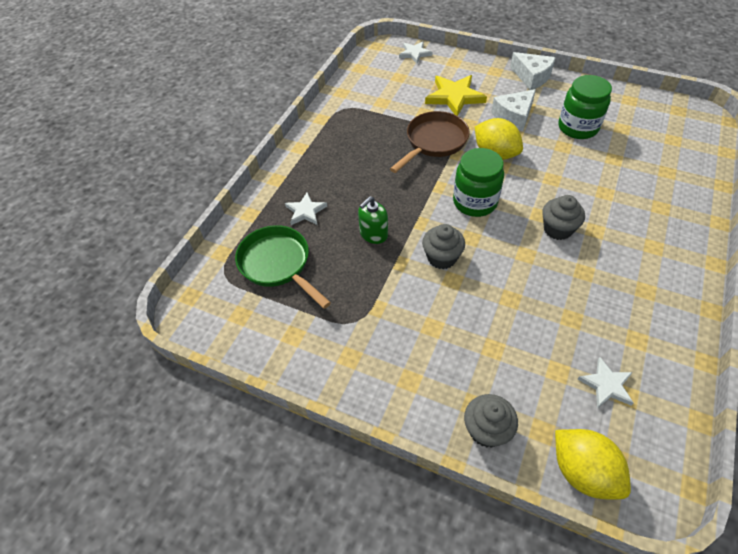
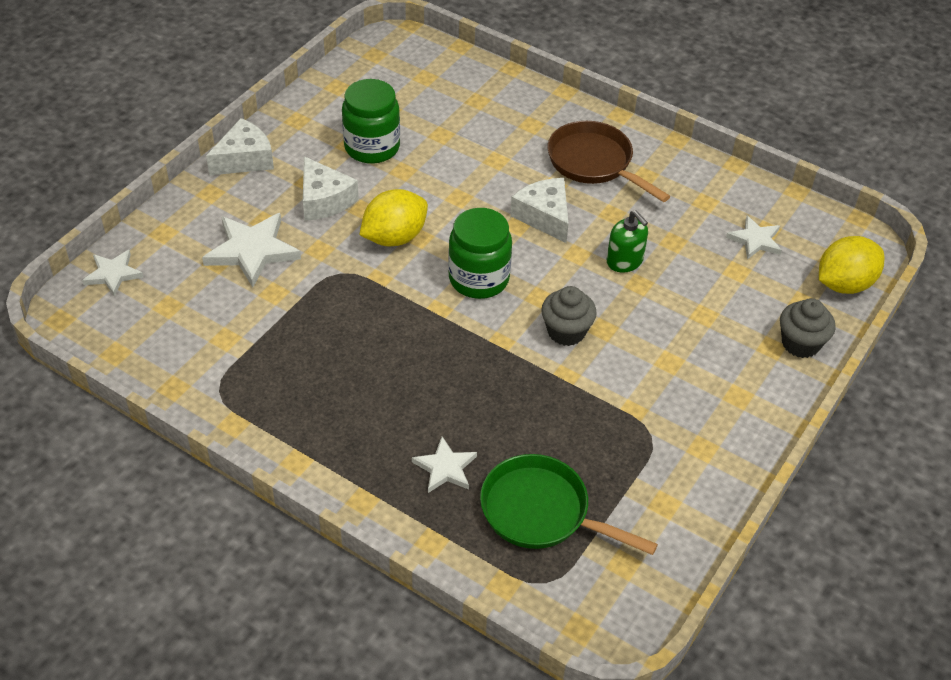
camera: 85 degrees left, 5 degrees down
(277, 264) = (541, 512): green pan -> green pan turned 60 degrees clockwise
(373, 234) = (510, 394): green soap dispenser -> green soap dispenser (624, 261)
(434, 142) = (346, 295): brown pan -> brown pan (594, 163)
(454, 97) = (252, 251): yellow star -> white star
(557, 229) = (544, 216): grey cupcake -> white cheese

